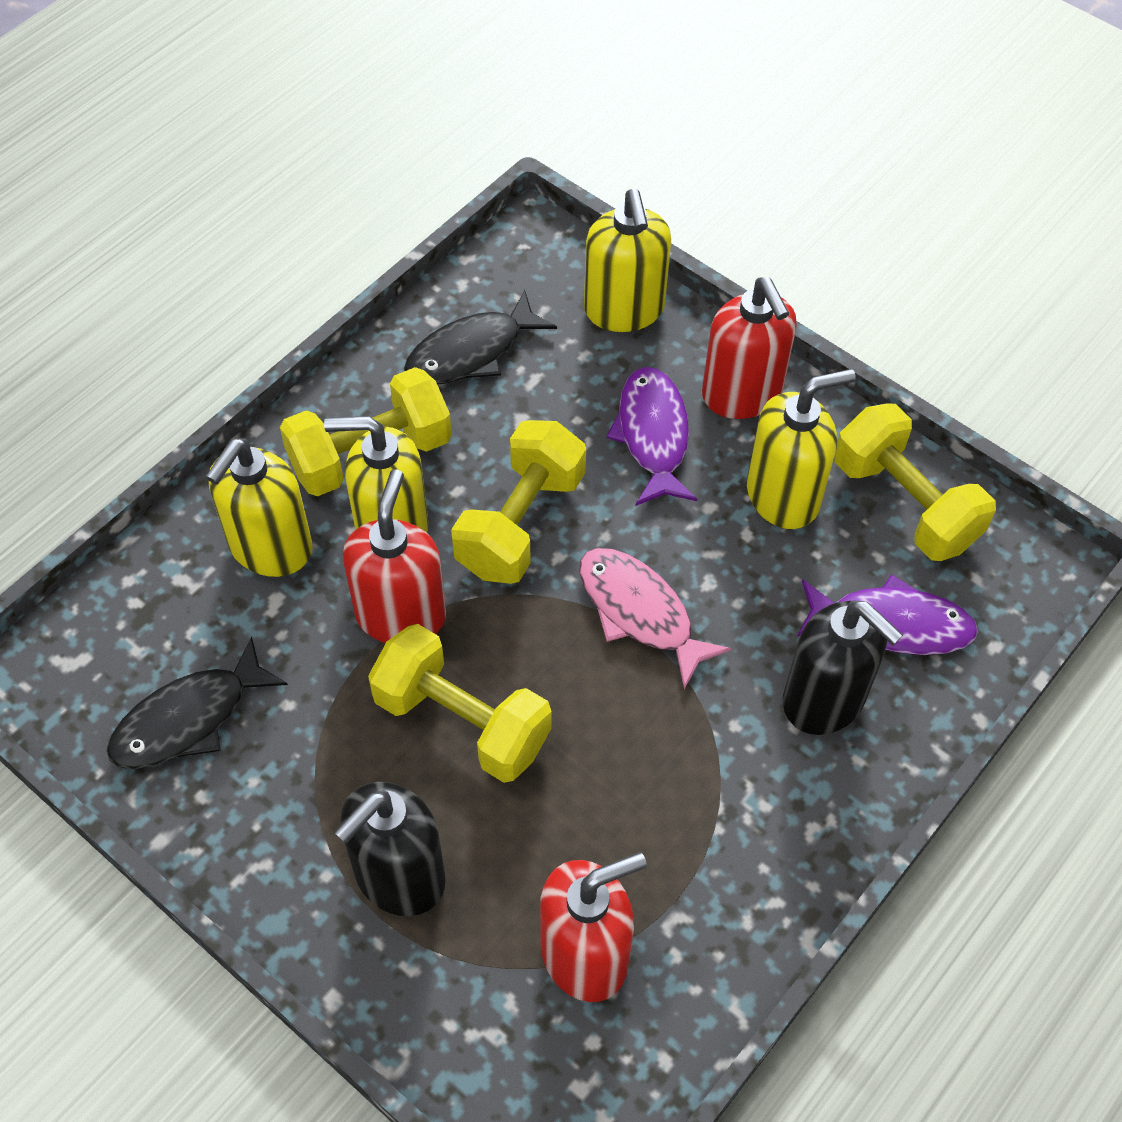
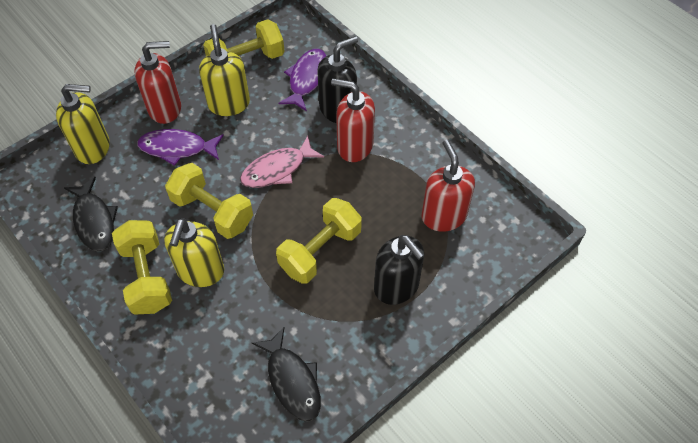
camera: 80 degrees left, 0 degrees up
(270, 548) = (193, 333): yellow soap dispenser -> none
(401, 615) = (253, 272): red soap dispenser -> red soap dispenser (354, 146)

